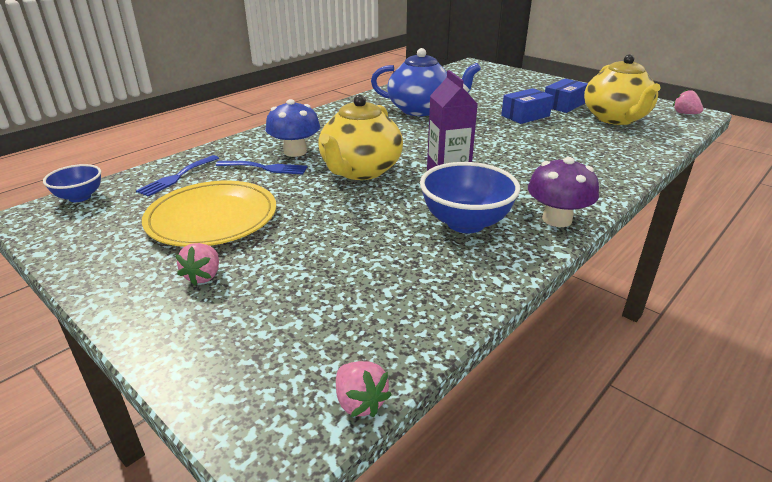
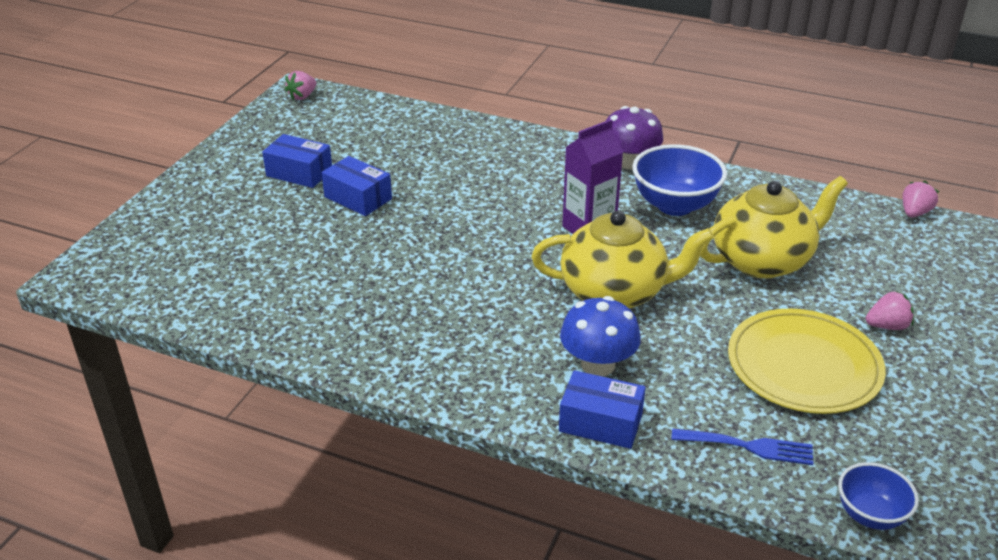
camera: 110 degrees left, 5 degrees up
(250, 143) = (600, 422): none -> blue box
(266, 168) = (663, 373): blue fork -> none
(421, 110) = (371, 288): blue teapot -> none
(615, 118) = (340, 137): yellow teapot -> yellow teapot (762, 260)

